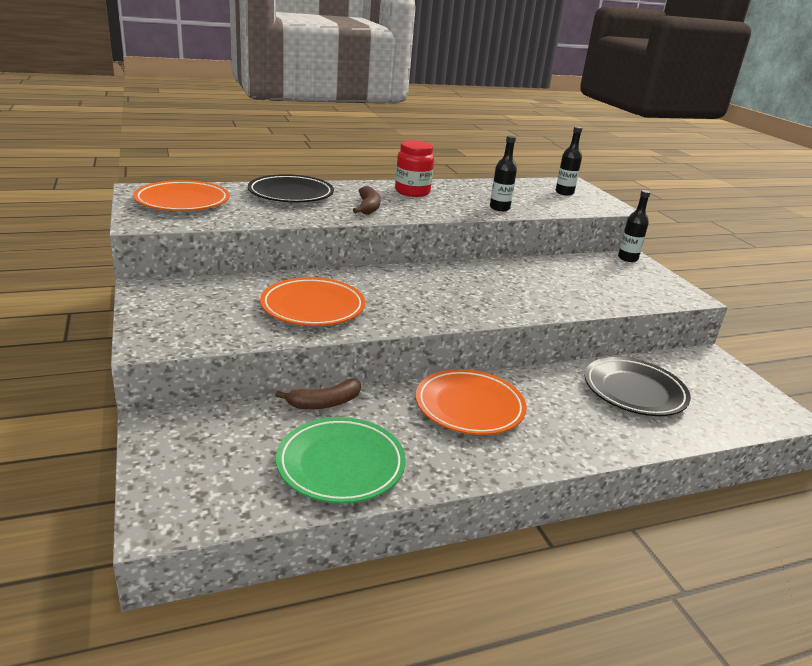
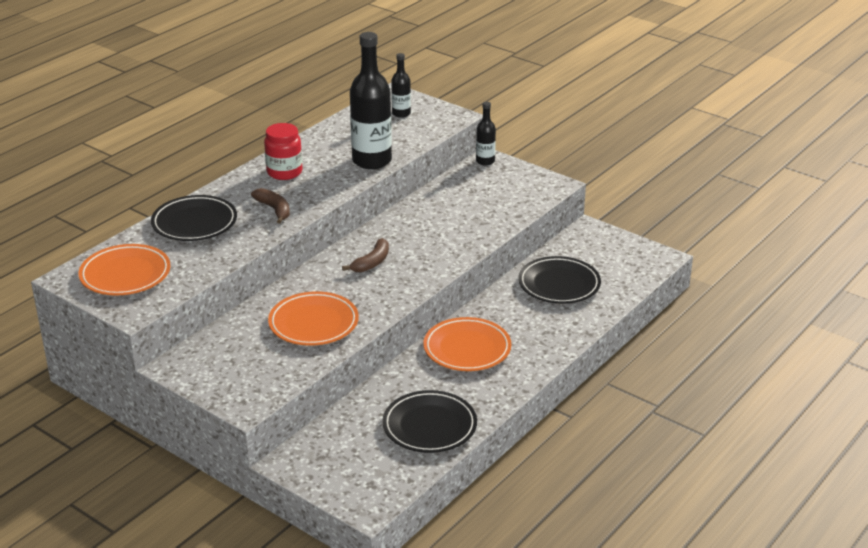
camera: 30 degrees left, 5 degrees up
(324, 403) = (373, 393): brown banana -> brown banana (372, 262)
(340, 464) = (429, 426): green plate -> black plate
(499, 208) = (372, 161): black bottle -> black bottle, size x1.99

